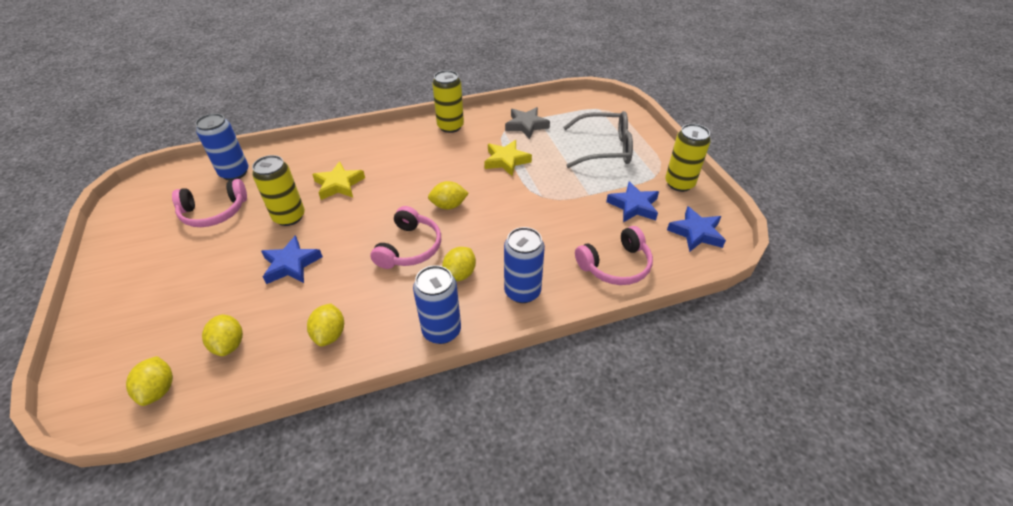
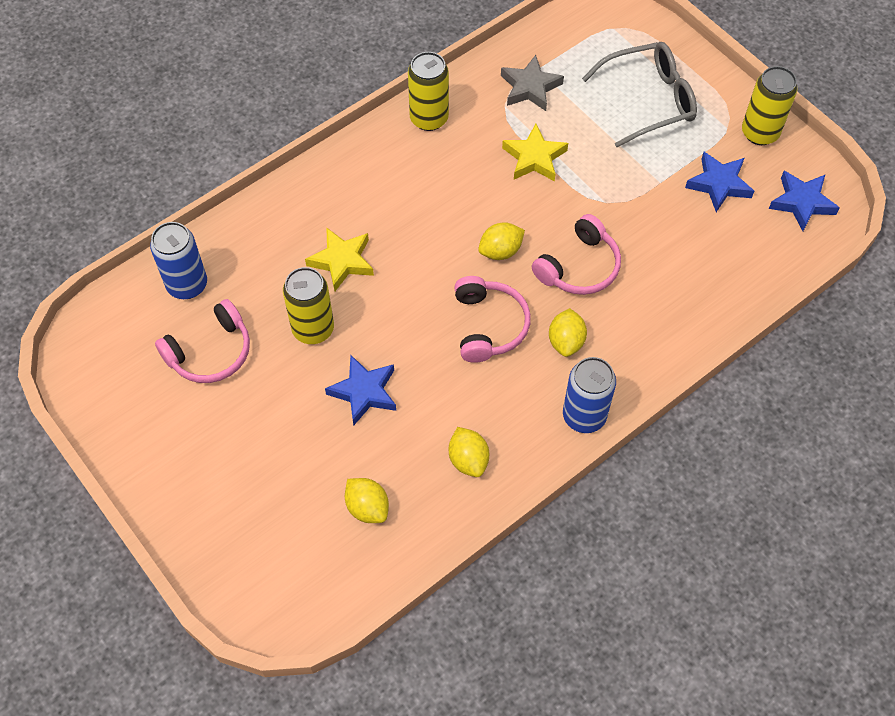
camera: 20 degrees left, 15 degrees up
(159, 390) = (332, 578): yellow lemon -> none
(522, 291) = (645, 341): blue can -> none
(616, 265) = (730, 276): pink headphones -> pink headphones (579, 267)

